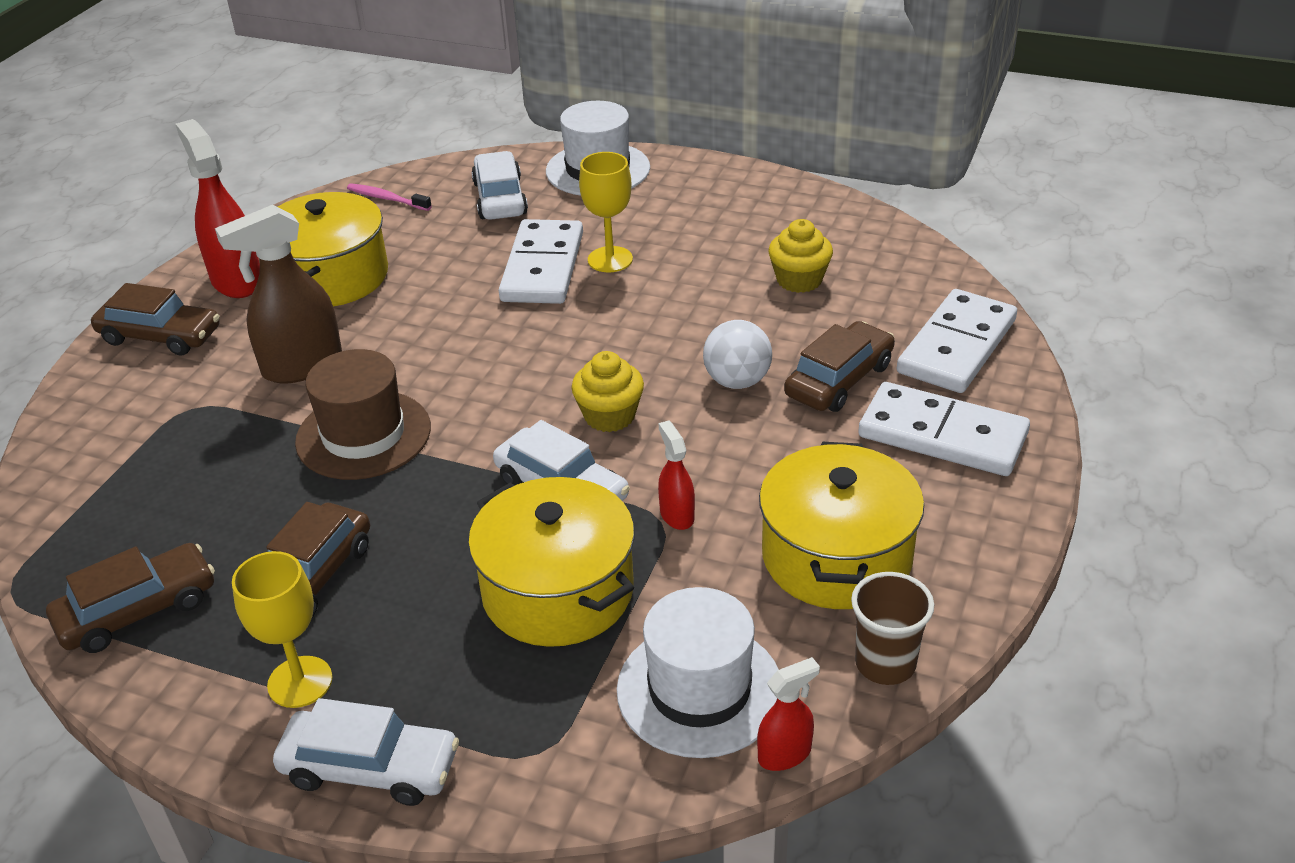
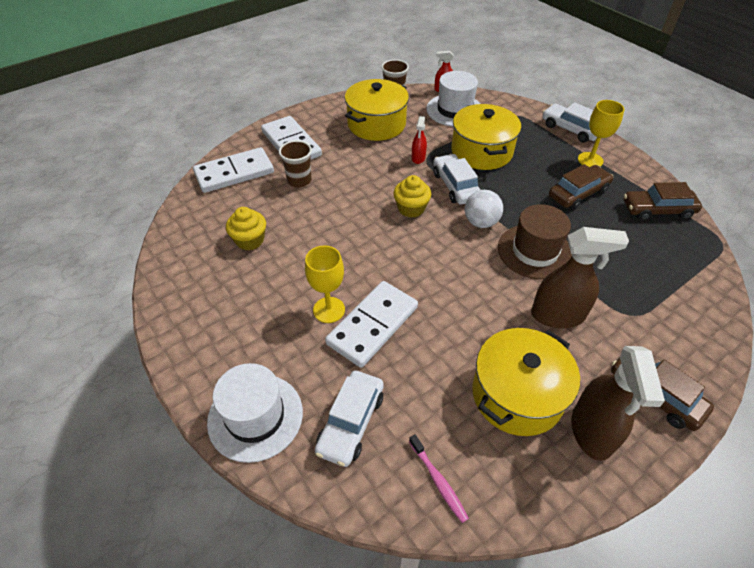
camera: 150 degrees left, 10 degrees up
(236, 280) = (592, 432): red spray bottle -> brown spray bottle
(737, 381) = (341, 199): white ball -> white ball (480, 222)
(839, 380) = (299, 180): brown car -> brown cup

